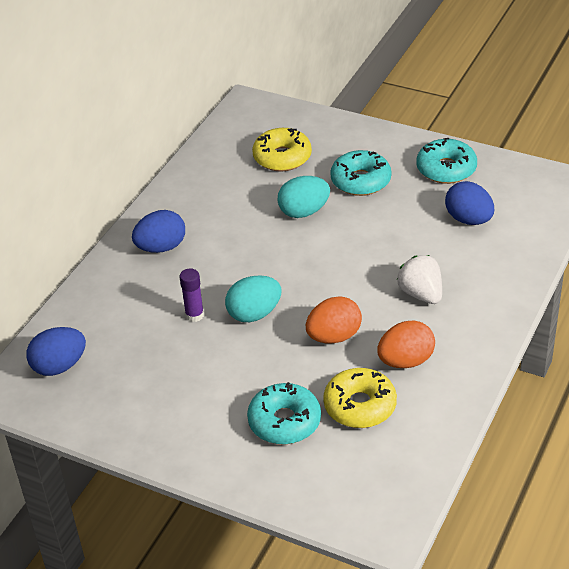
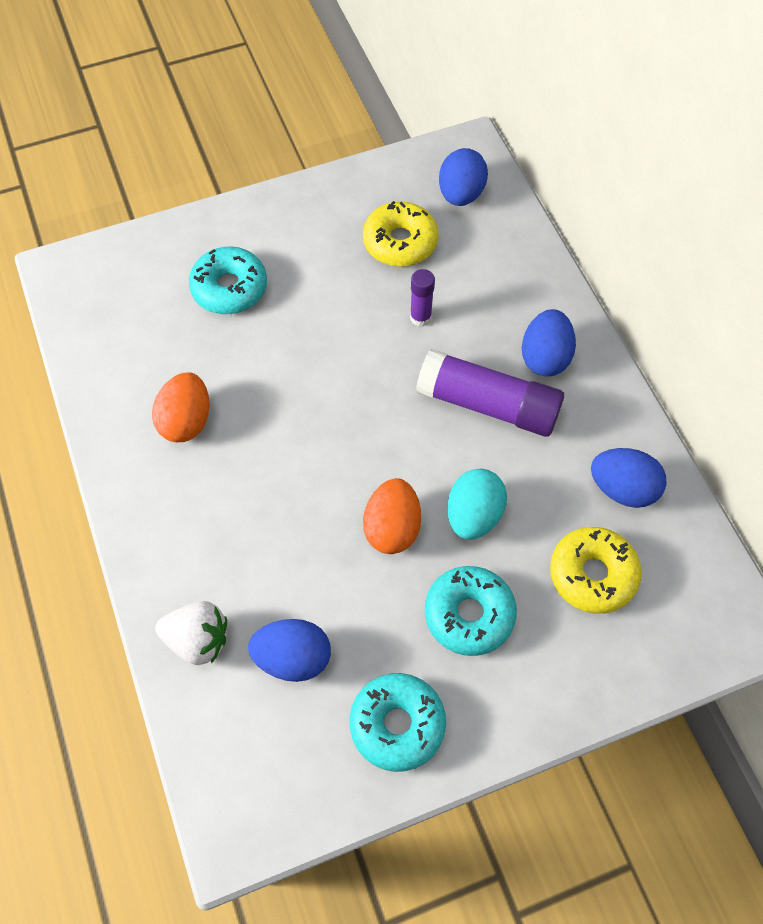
camera: 130 degrees right, 20 degrees up
(217, 174) = (622, 489): none -> blue egg
(225, 248) = (488, 405): none -> purple glue stick
(254, 314) = (372, 360): turquoise egg -> none
(334, 336) = (276, 394): orange egg -> orange egg (392, 528)
(360, 406) = (183, 348): yellow donut -> yellow donut (400, 242)
(421, 294) = (245, 508): white strawberry -> white strawberry (198, 640)

